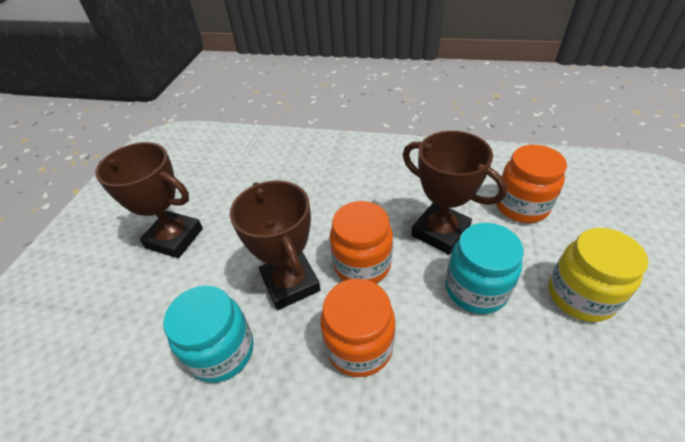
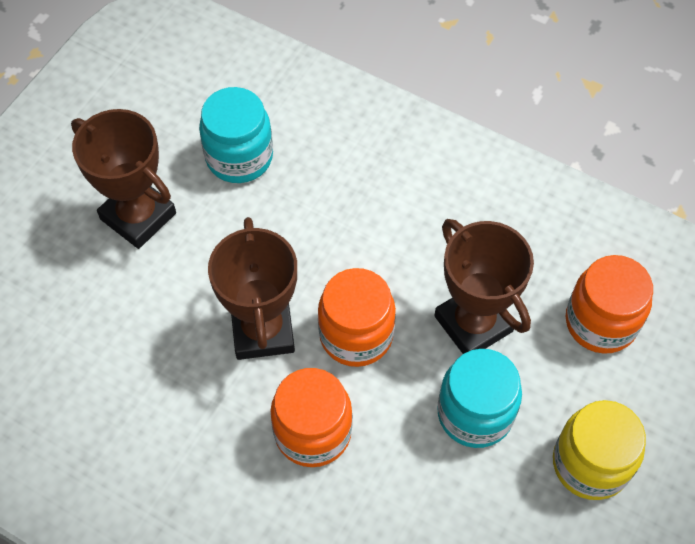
camera: 15 degrees right, 15 degrees up
(222, 351) = (165, 386): turquoise jar -> turquoise jar (239, 157)

